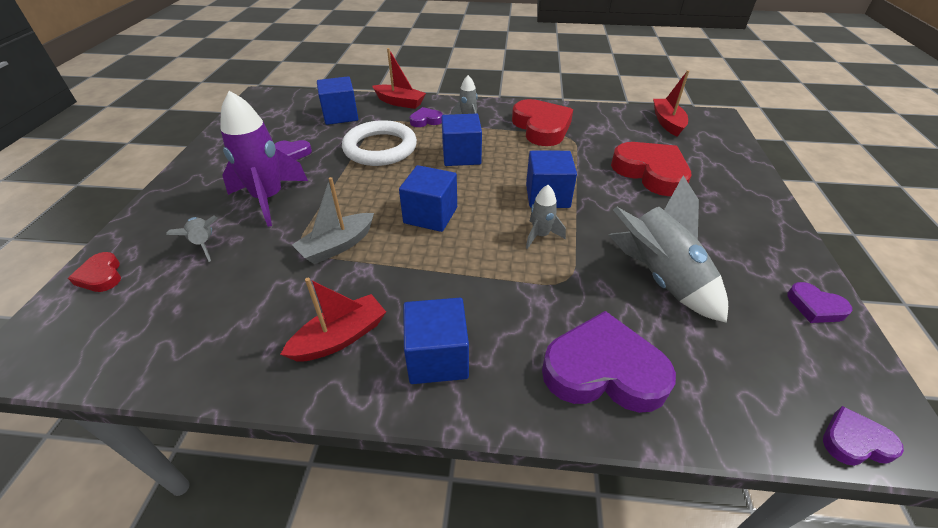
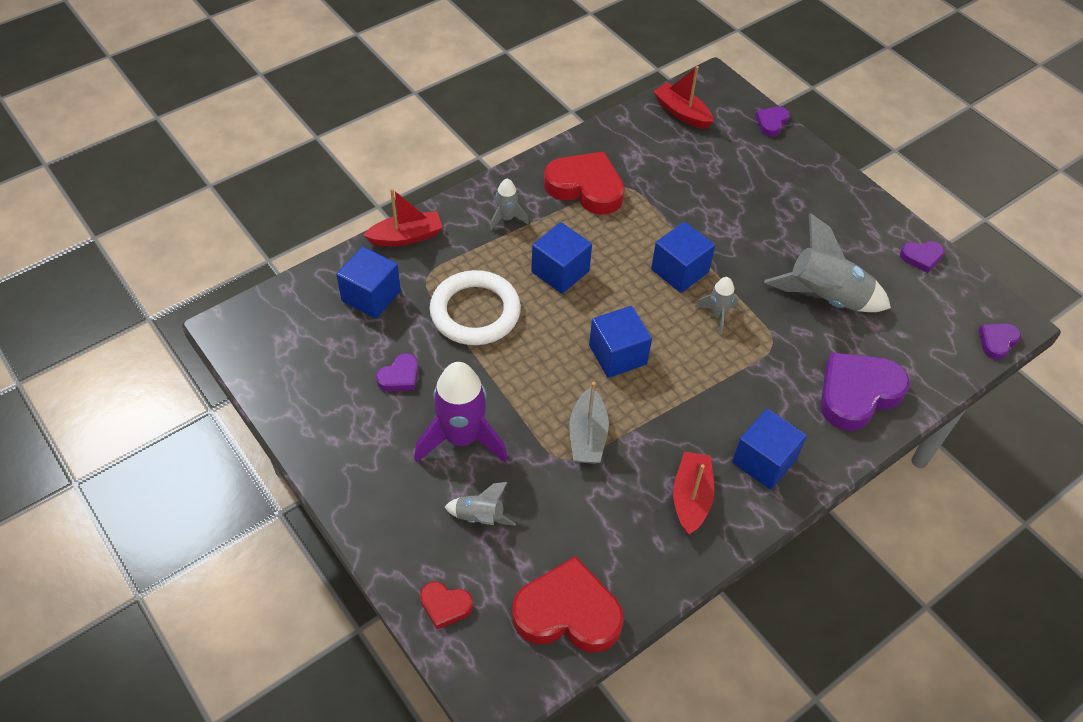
camera: 45 degrees left, 10 degrees up
(426, 120) = (468, 246): purple heart -> purple heart (771, 123)
(651, 172) = (726, 190): red heart -> red heart (567, 612)

